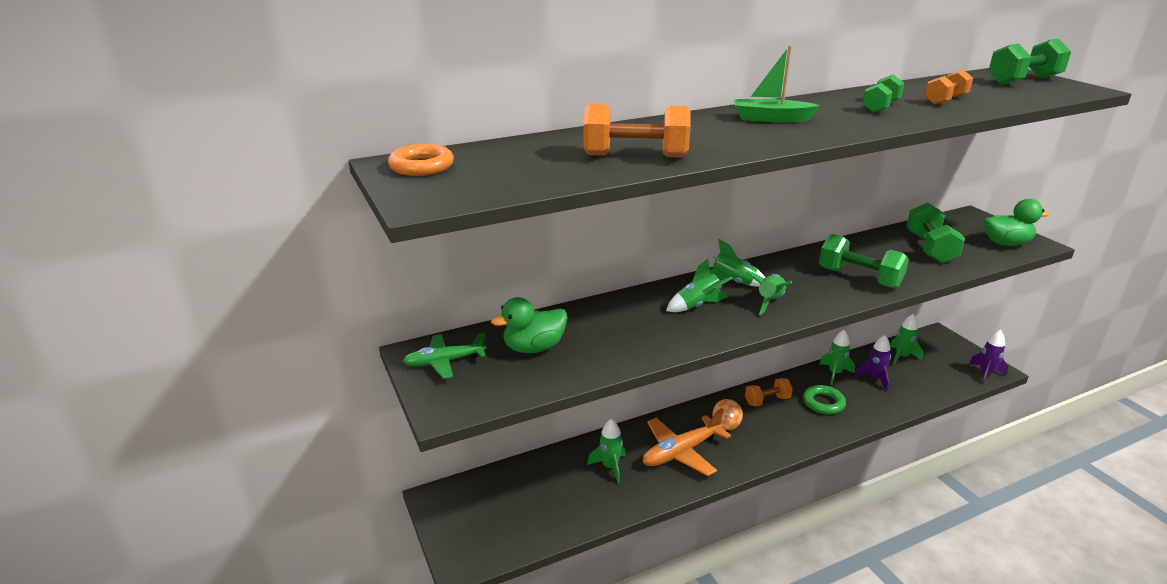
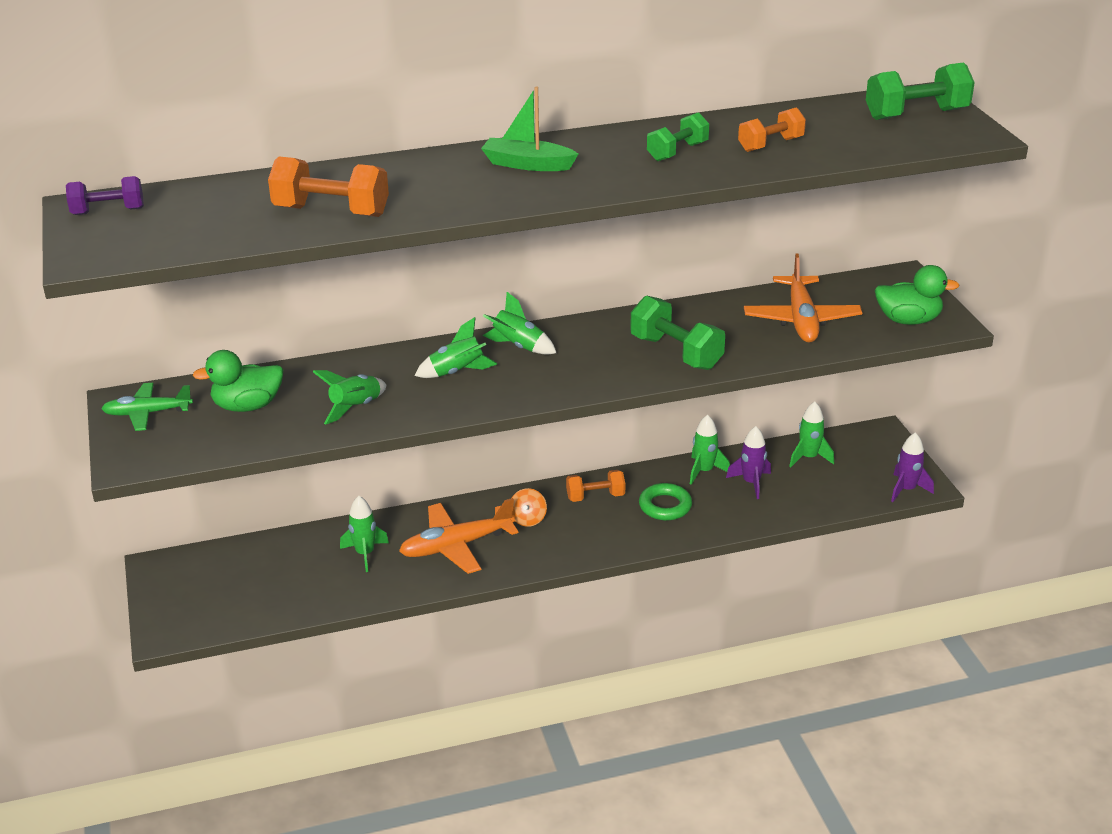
camera: 10 degrees right, 5 degrees up
(421, 166) = (108, 211): orange ring -> purple dumbbell
(769, 301) = (544, 374): green rocket -> green rocket (355, 407)
(930, 248) = (801, 319): green dumbbell -> orange plane

